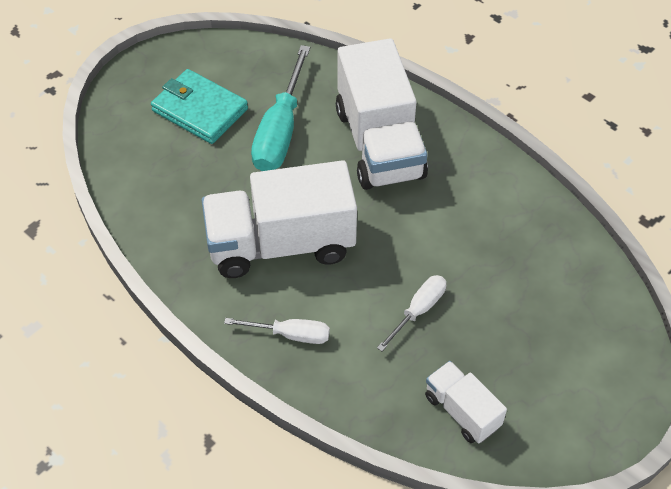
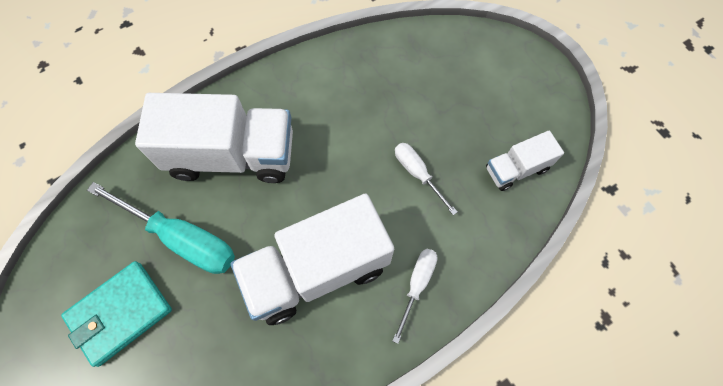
camera: 75 degrees left, 15 degrees up
(281, 244) = (317, 270): white truck -> white truck turned 60 degrees clockwise

